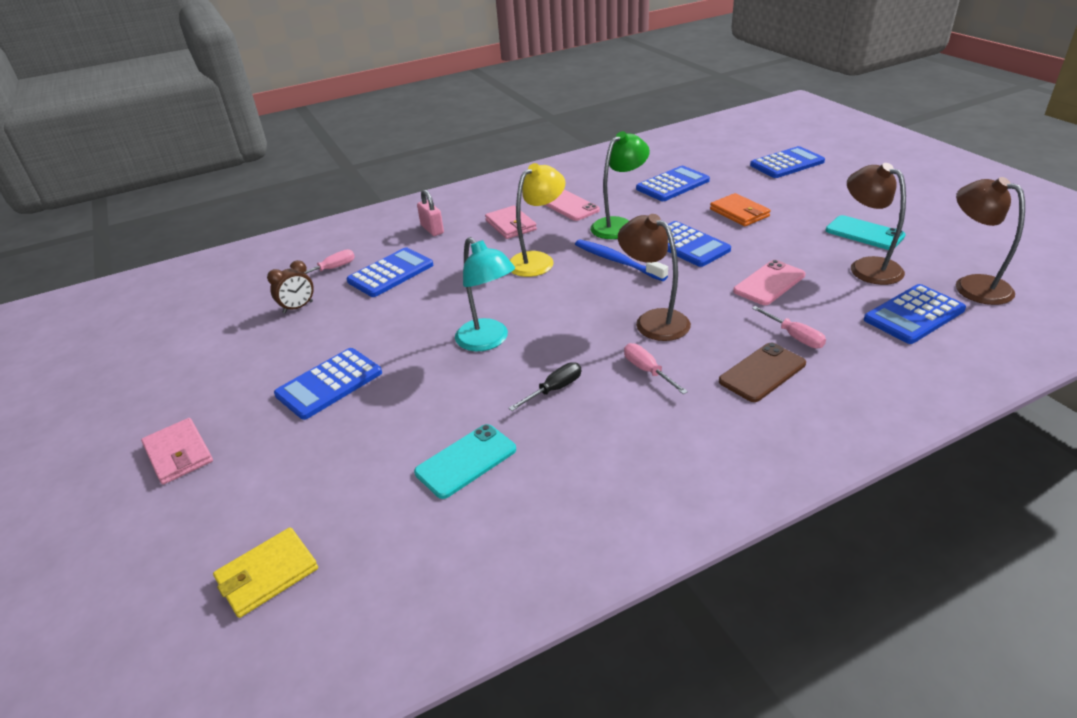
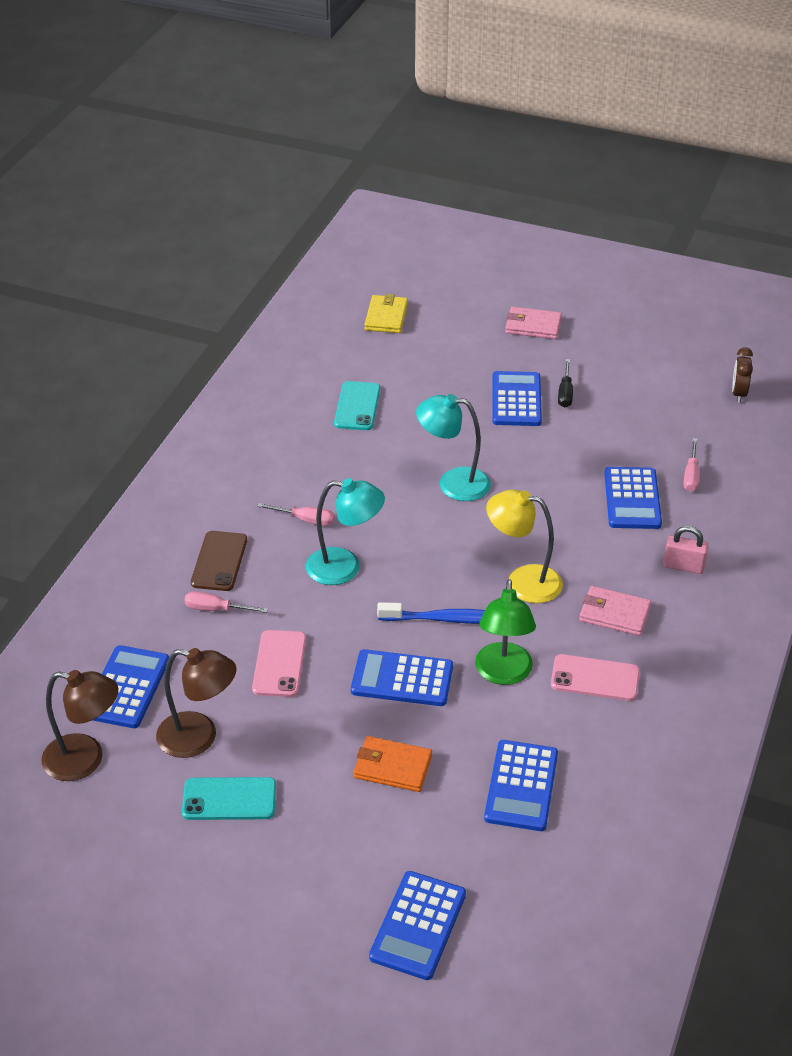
camera: 135 degrees right, 5 degrees up
(298, 307) = (647, 432): brown clock -> brown clock (738, 393)
(538, 260) = (523, 581): yellow lamp -> yellow lamp turned 105 degrees clockwise
(554, 389) = (357, 473): black screwdriver -> black screwdriver (565, 393)
(653, 320) = (345, 567): brown lamp -> turquoise lamp

